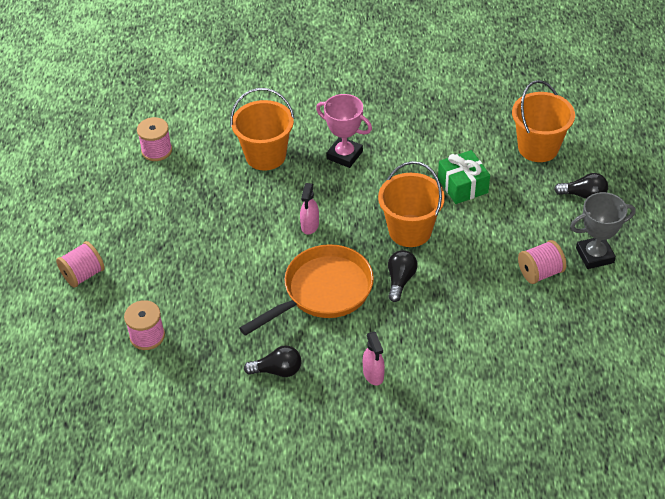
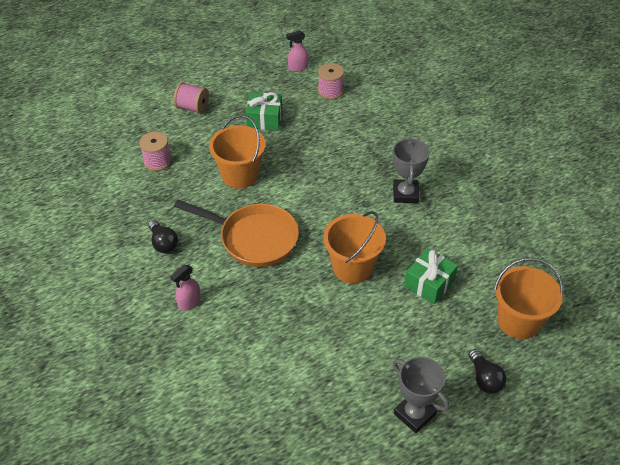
camera: 60 degrees right, 0 degrees up
(155, 219) = (264, 119): none -> green gift
(265, 156) = (369, 149): orange bucket -> orange bucket (240, 175)
(310, 225) = (315, 204): pink spray bottle -> pink spray bottle (298, 67)
(344, 155) = (405, 194): pink trophy -> grey trophy
(400, 280) = (295, 282): black light bulb -> none
(540, 272) = (365, 377): pink spool -> none

